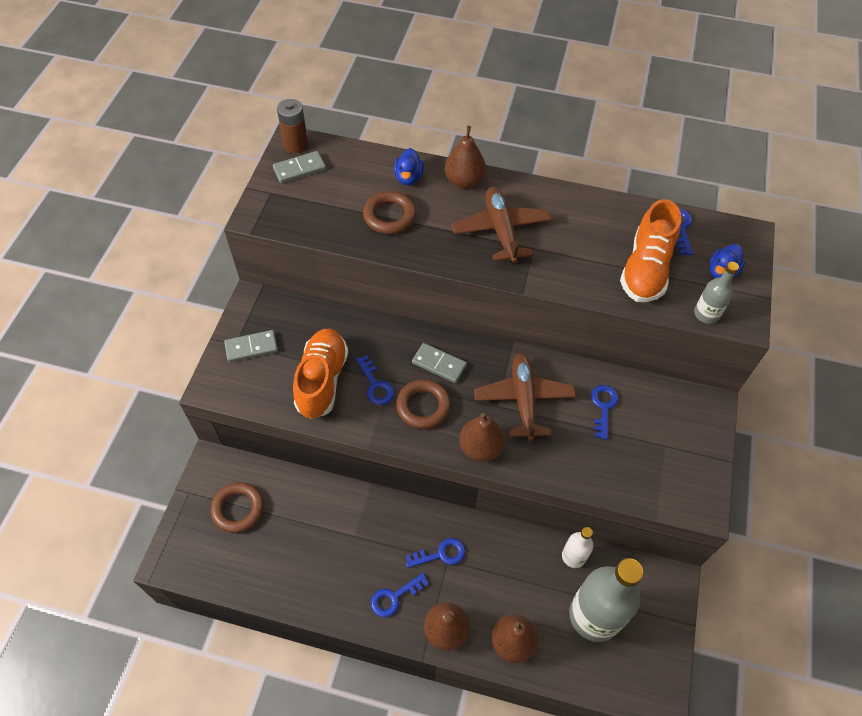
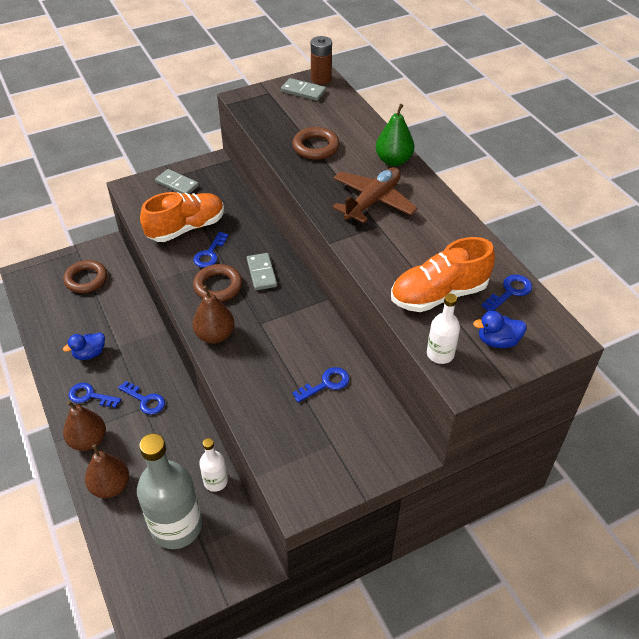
camera: 50 degrees right, 10 degrees down
(408, 177) = (360, 136): blue duck -> blue duck (90, 354)
(464, 181) = (393, 160): brown pear -> green pear
(523, 400) = (281, 334): brown plane -> none
(706, 314) = (440, 354): grey bottle -> white bottle

